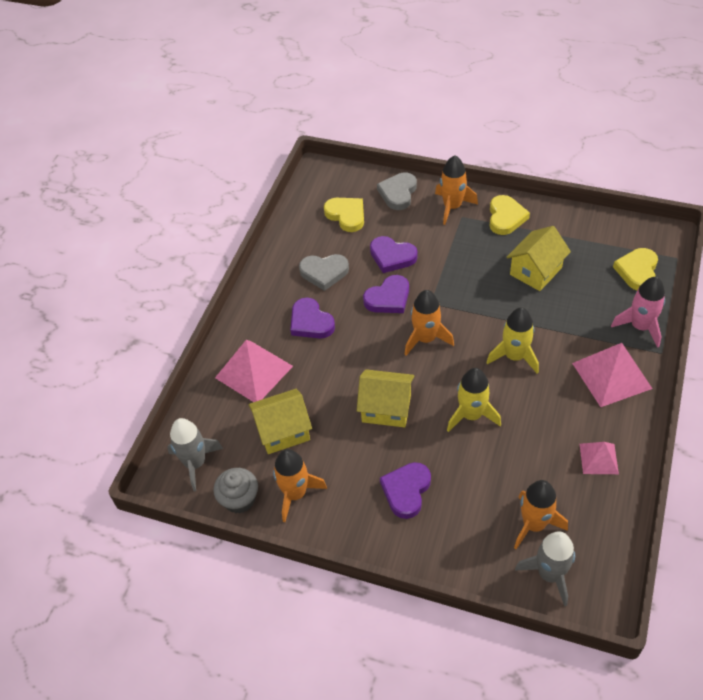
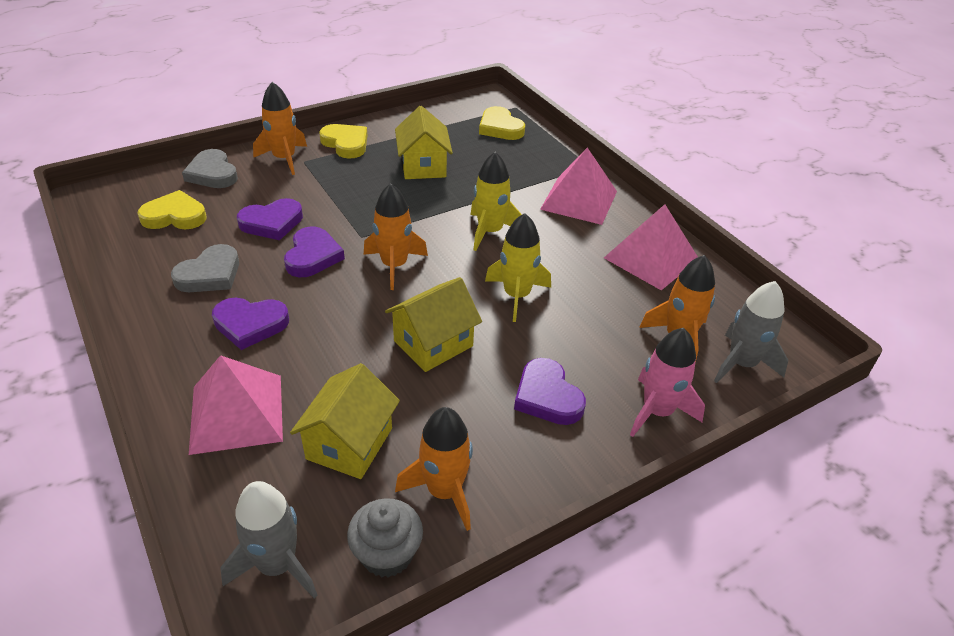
camera: 55 degrees left, 10 degrees down
(598, 458) = (651, 258): pink pyramid -> pink pyramid, size x1.76
(640, 327) = (552, 159): pink rocket -> pink rocket (657, 411)

